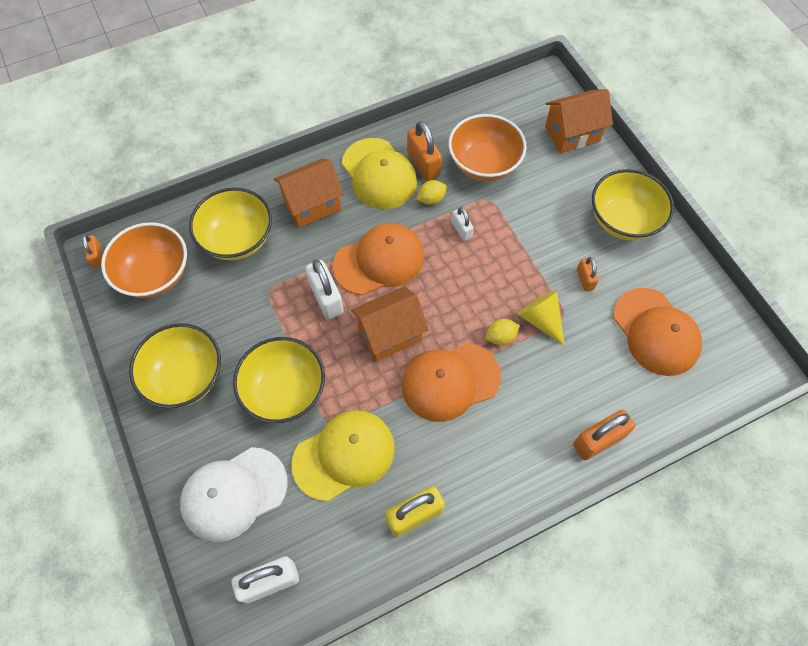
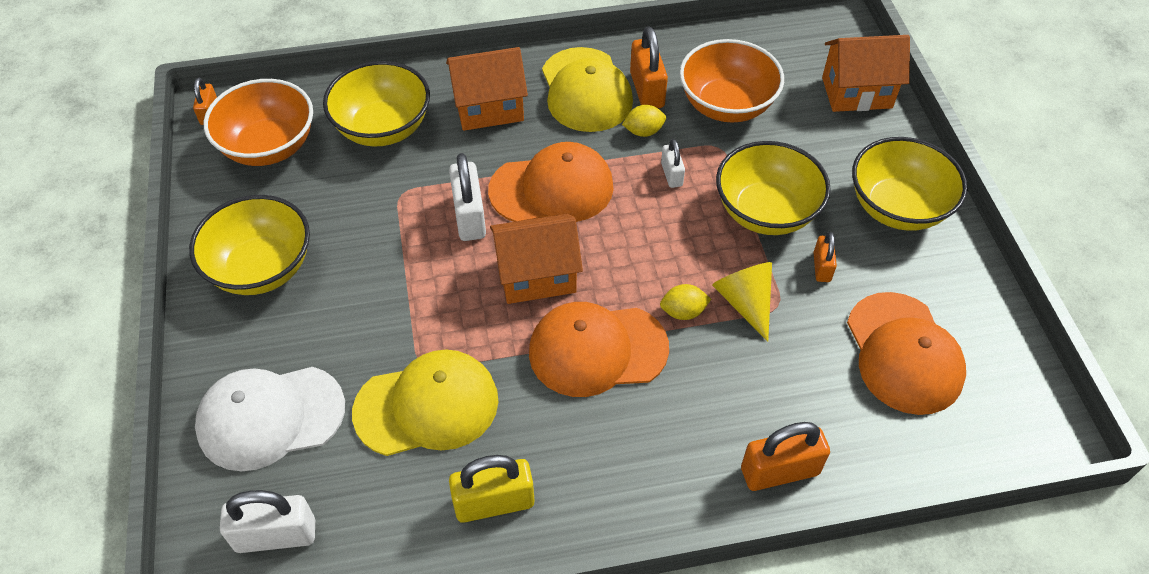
camera: 15 degrees right, 10 degrees down
(284, 391) = (378, 312): yellow bowl -> yellow bowl (766, 212)

